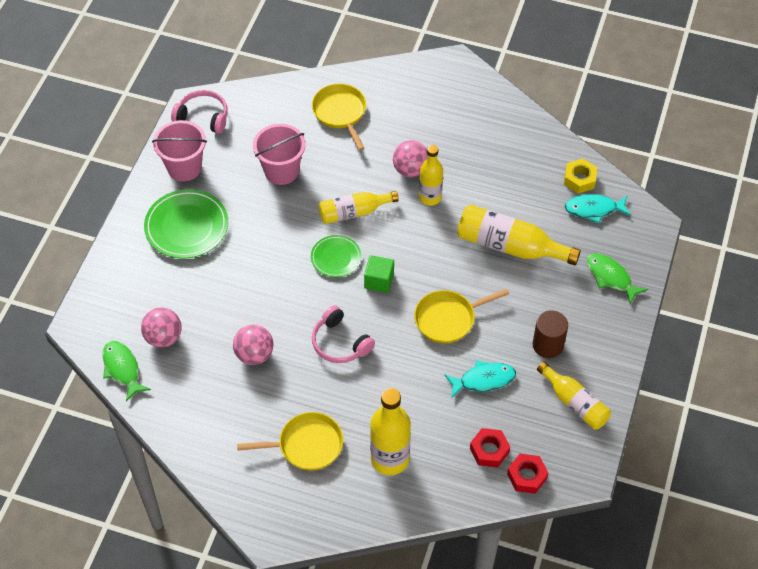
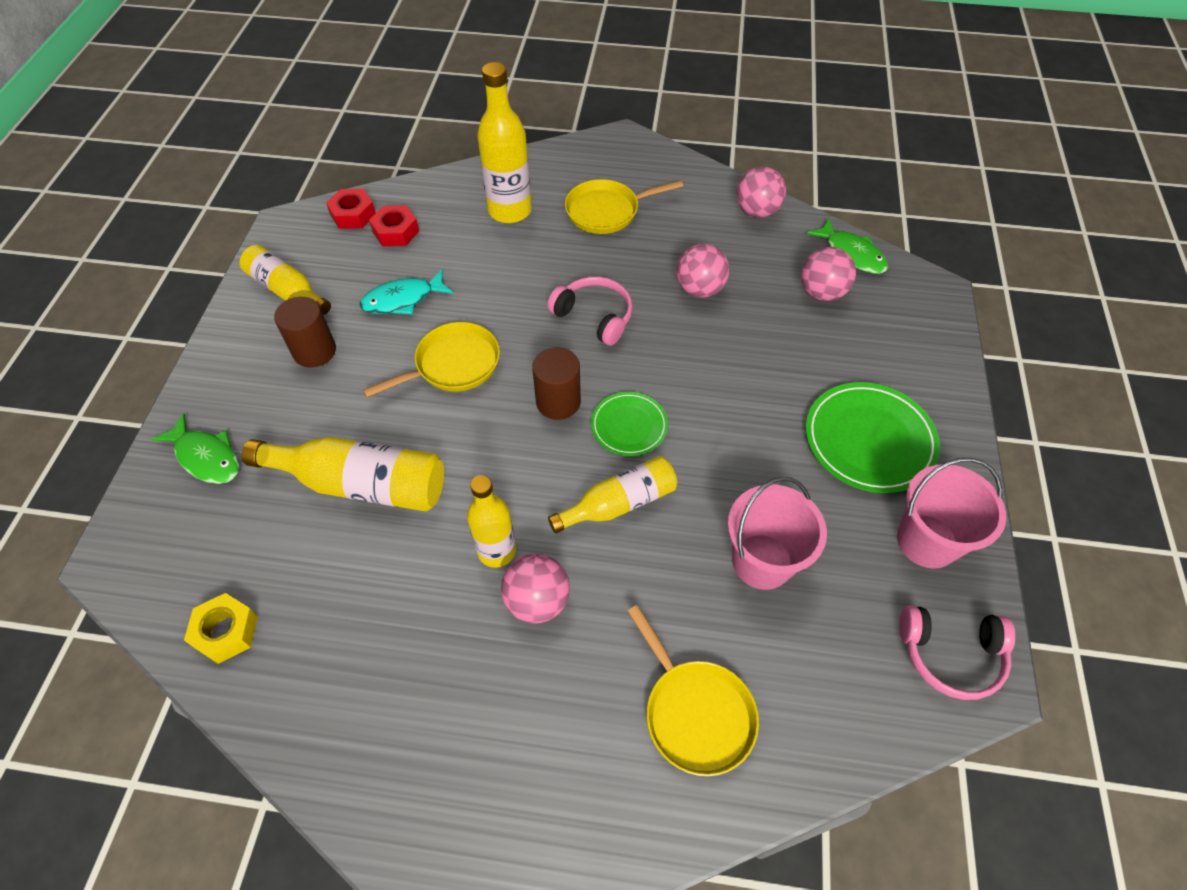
camera: 170 degrees right, 0 degrees up
(179, 425) = (756, 211): none -> pink ball
(379, 281) = (558, 402): green cube -> brown cylinder
(594, 209) = (210, 573): turquoise fish -> none

